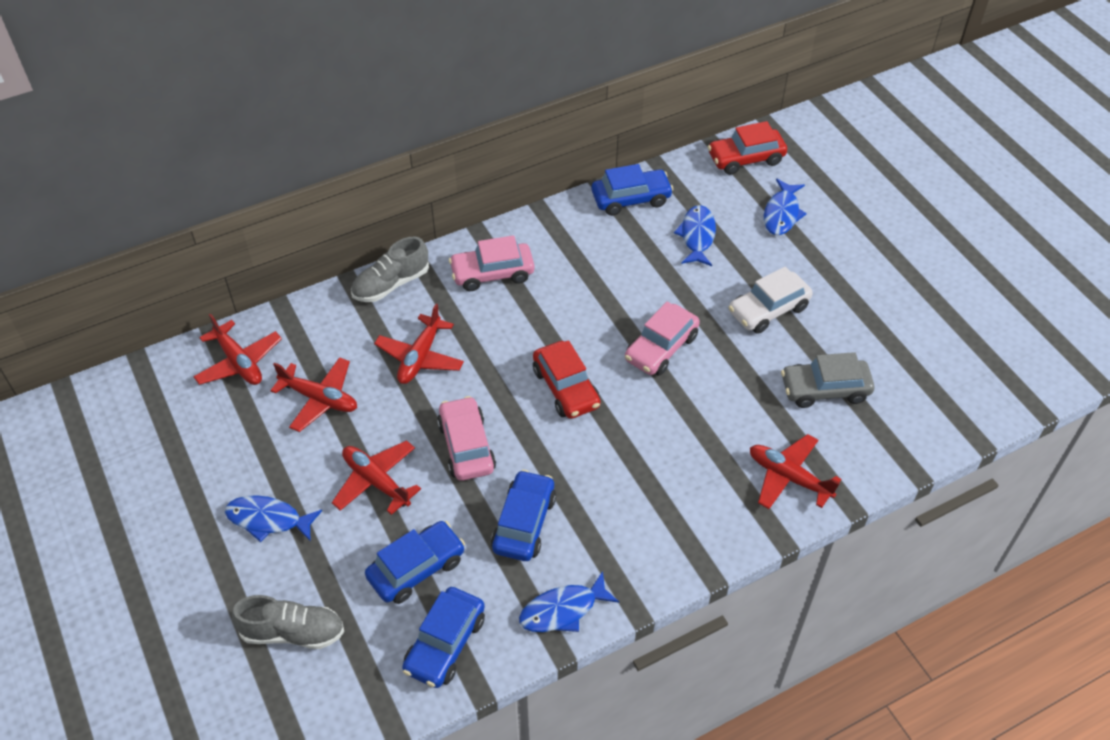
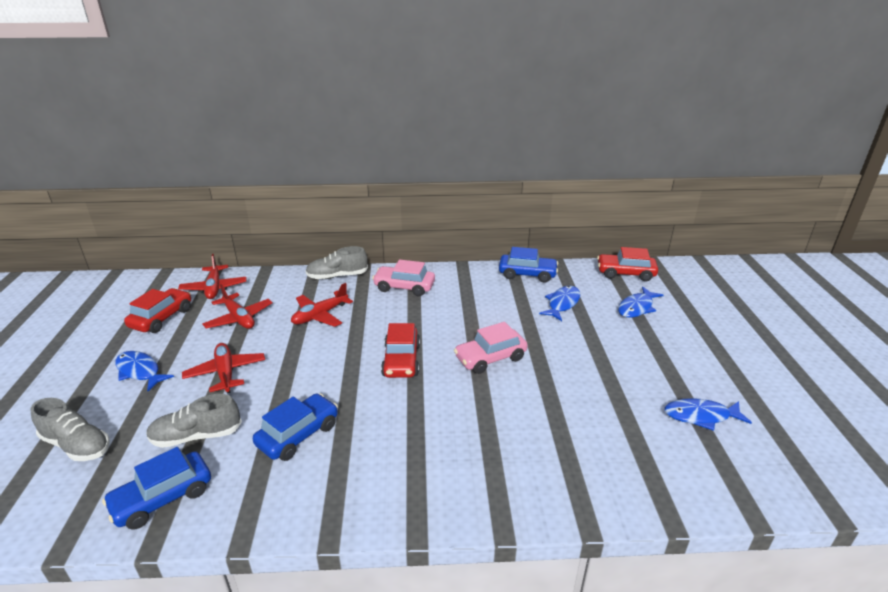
camera: 25 degrees right, 20 degrees down
(215, 436) = (162, 318): none -> red car
(416, 568) = (197, 436): blue car -> grey shoe
(466, 446) = (303, 372): pink car -> none
(563, 610) = (271, 510): blue fish -> blue fish (700, 416)
(768, 310) = (592, 359): white car -> none
(788, 477) = (540, 481): red plane -> none
(824, 389) = (612, 426): grey car -> none

